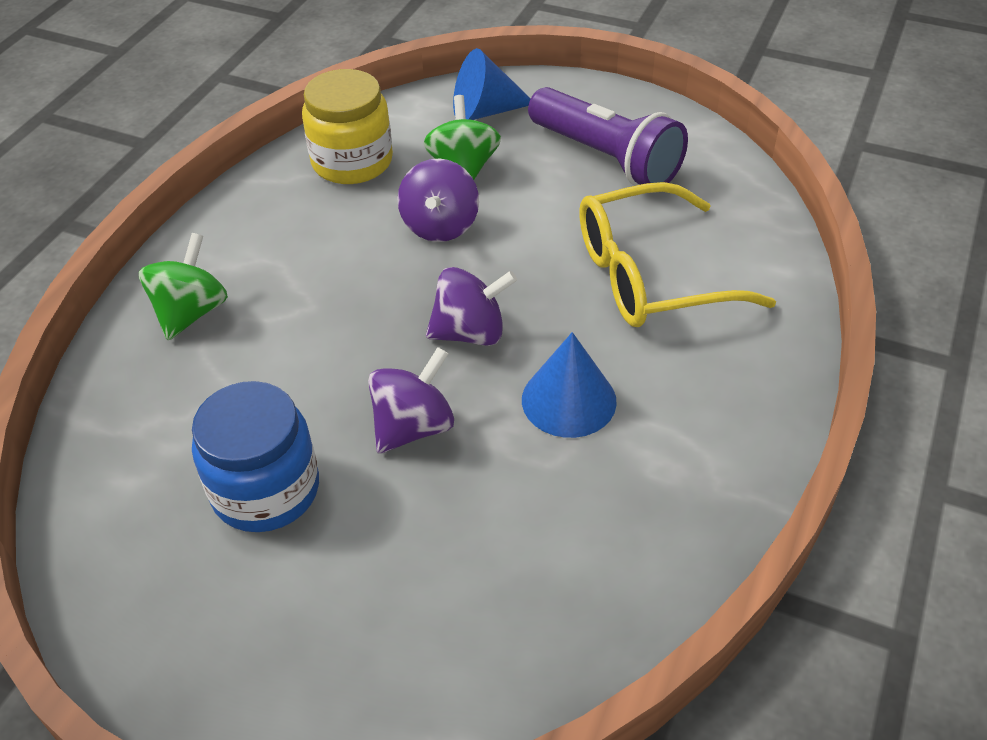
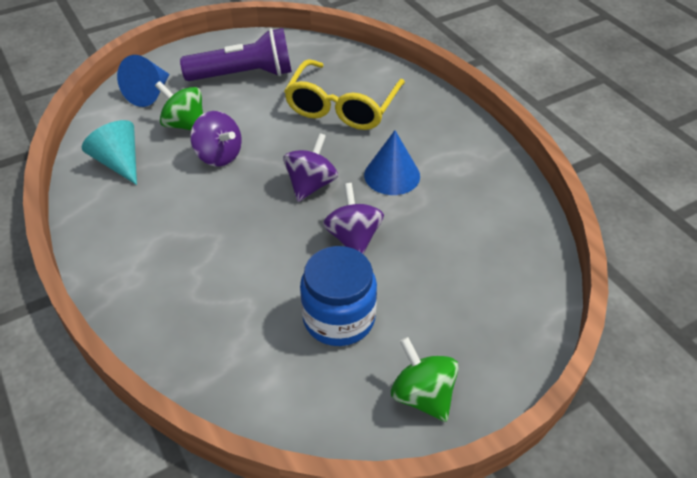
camera: 55 degrees left, 0 degrees up
(191, 312) = (161, 291): green spinning top -> green spinning top (422, 395)
(352, 162) = (119, 162): yellow jar -> turquoise cone

